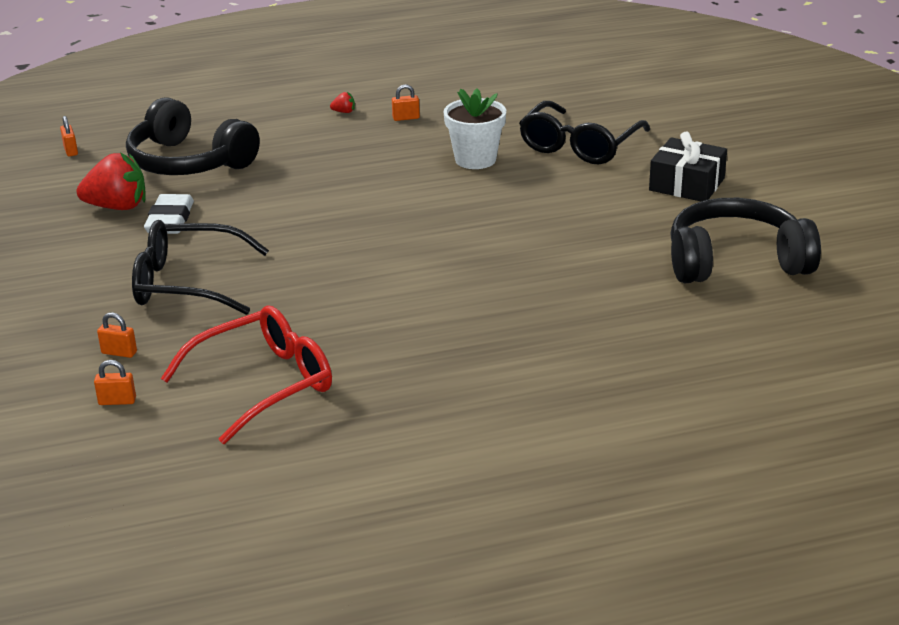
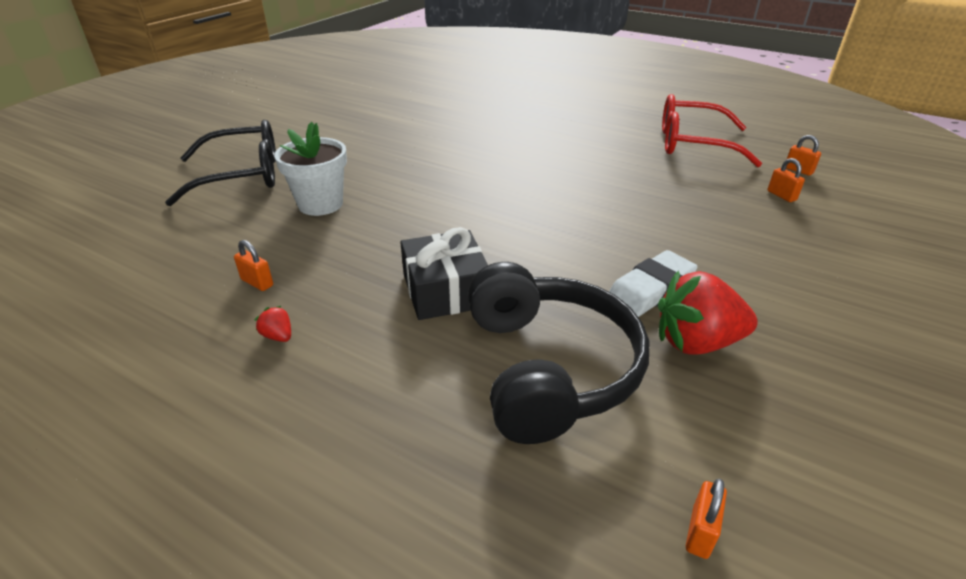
camera: 135 degrees left, 5 degrees up
(117, 207) = (696, 342): red strawberry -> red strawberry turned 45 degrees counterclockwise
(187, 283) = (689, 220): black glasses -> none
(686, 184) = (274, 125): black gift -> black gift (445, 290)
(735, 261) = (365, 92): black headphones -> none

